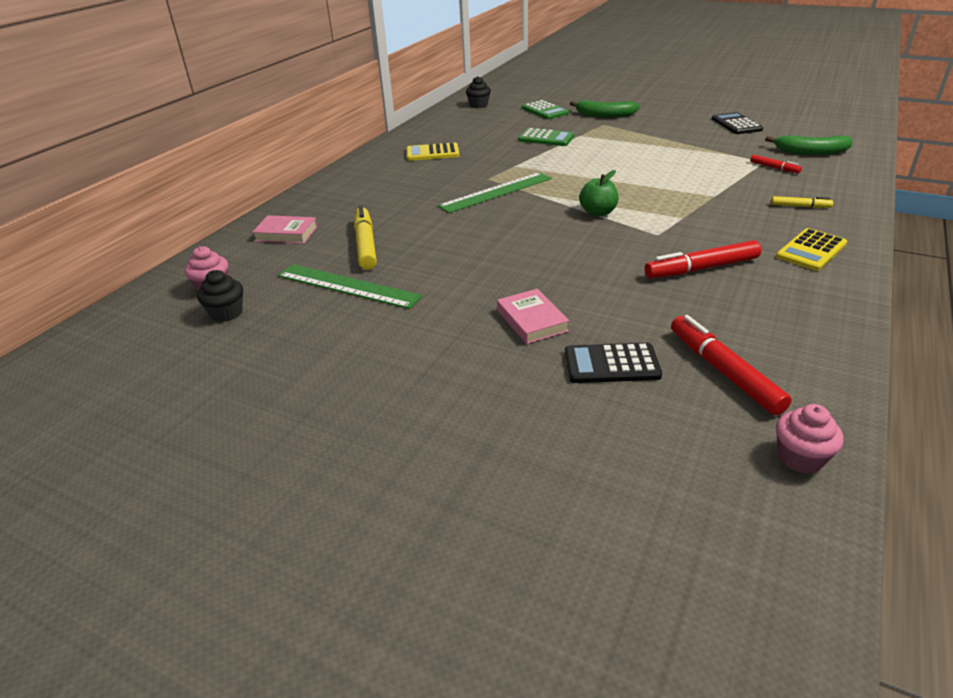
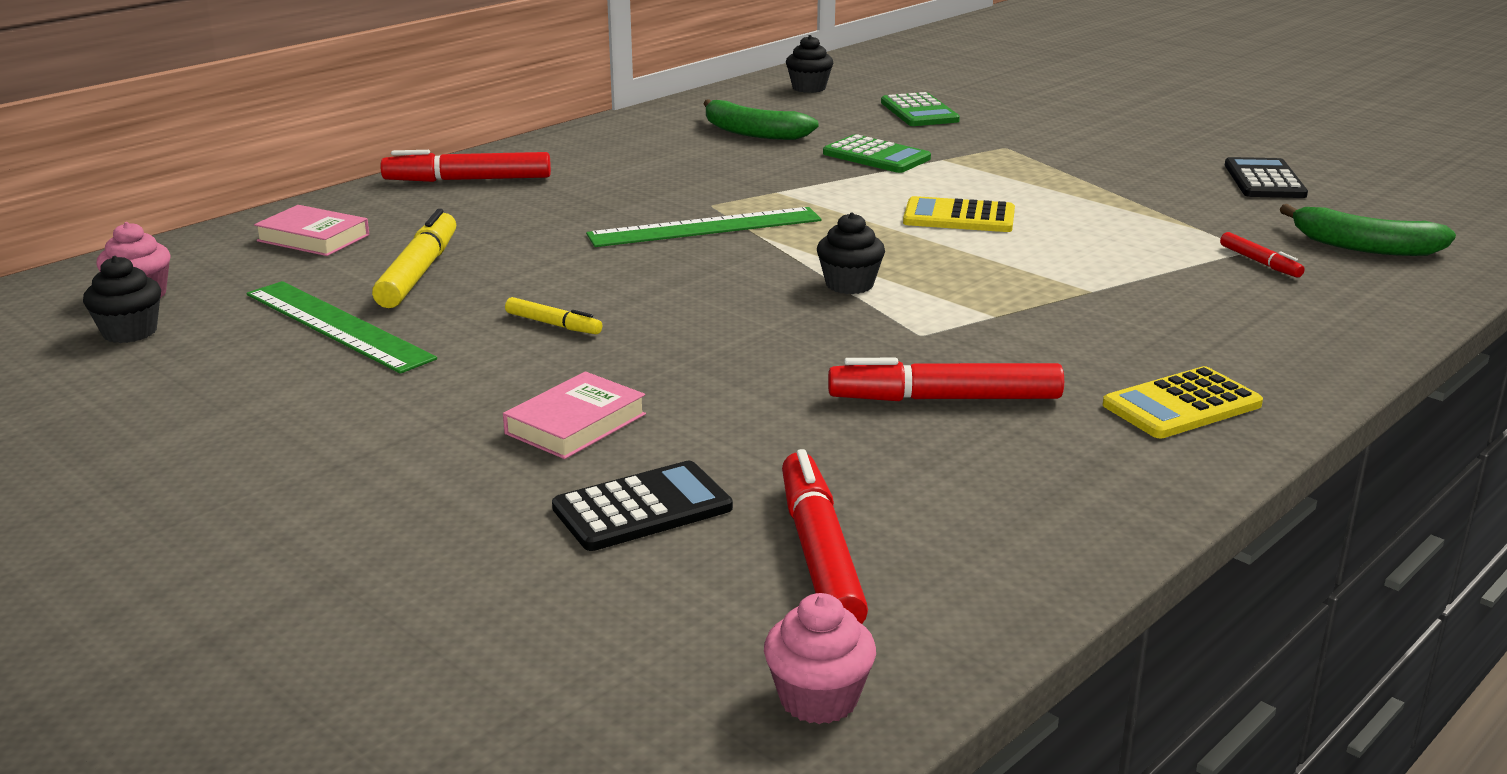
camera: 15 degrees right, 10 degrees down
(344, 184) = (468, 180): none -> red marker
(432, 153) = (656, 153): yellow calculator -> yellow calculator (959, 217)
(532, 320) = (575, 424): pink book -> pink book turned 45 degrees clockwise
(598, 212) = (849, 285): green apple -> black cupcake
(604, 115) = (1023, 132): green banana -> green banana (753, 133)
(611, 364) = (642, 508): black calculator -> black calculator turned 135 degrees clockwise
(800, 206) = (1240, 332): yellow marker -> yellow marker (553, 324)

